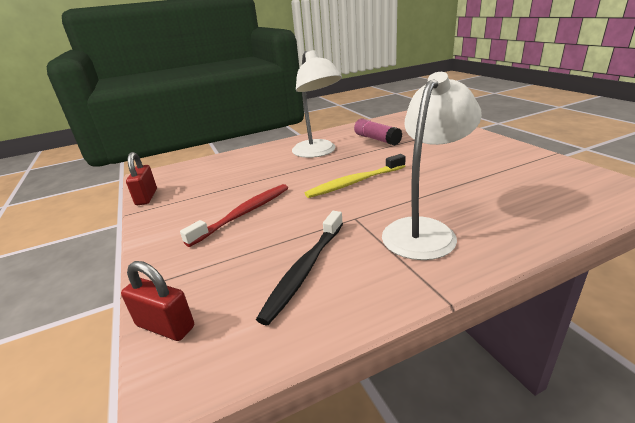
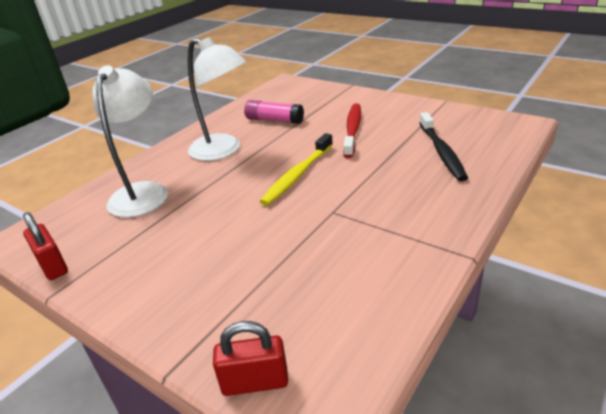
camera: 30 degrees left, 5 degrees up
(244, 214) = (211, 244): red toothbrush -> red toothbrush (353, 130)
(305, 270) = (335, 276): black toothbrush -> black toothbrush (441, 152)
(425, 230) = (403, 204): white lamp -> white lamp (143, 192)

